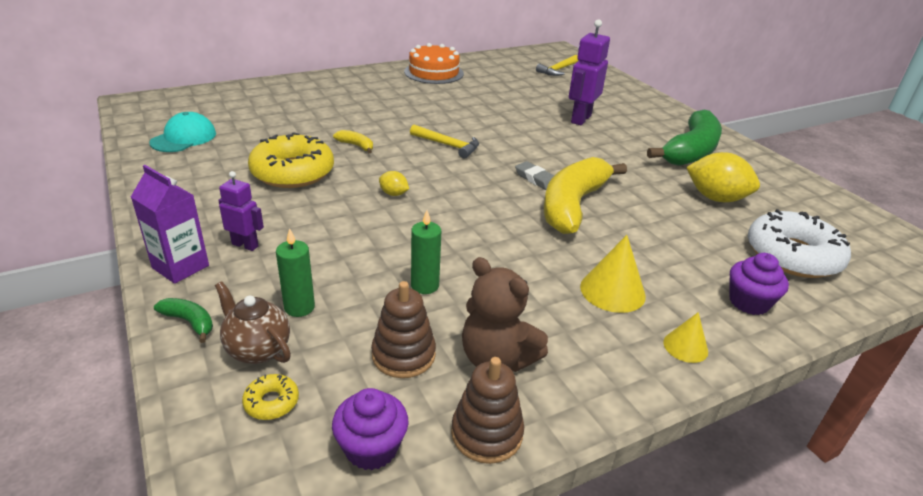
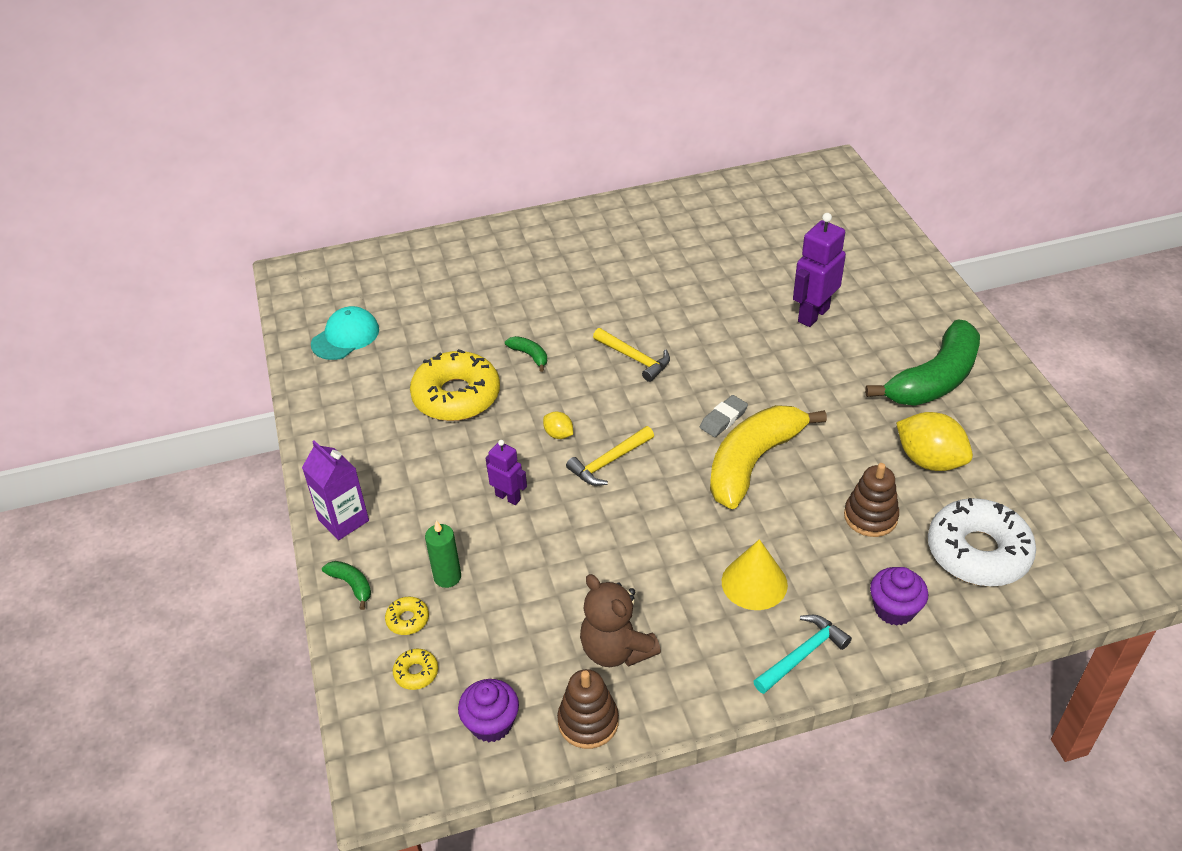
camera: 15 degrees right, 10 degrees up
(245, 245) = (403, 497): purple robot -> purple robot (508, 497)
(257, 349) = (408, 619): brown teapot -> yellow donut
(356, 146) = (530, 355): yellow banana -> green banana
(403, 355) = (533, 637): brown stacking toy -> brown stacking toy (870, 517)
(425, 285) = (567, 561): green candle -> none
(434, 72) = (647, 218): orange cake -> none
(536, 179) = (723, 419): grey eraser -> grey eraser turned 75 degrees clockwise
(558, 70) = (816, 213): yellow hammer -> yellow hammer (609, 462)
(685, 346) = (802, 655): yellow cone -> turquoise hammer

